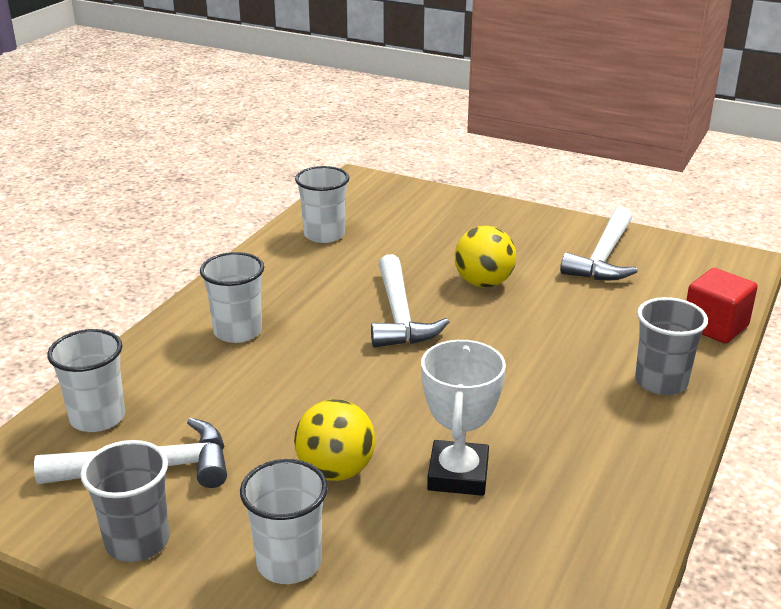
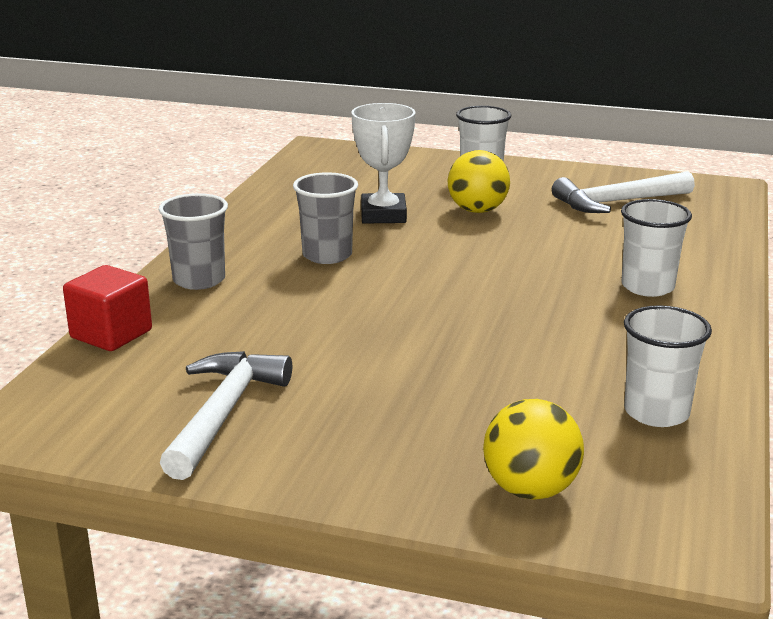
camera: 170 degrees right, 5 degrees down
(97, 417) = (694, 222): white cup -> none
(137, 541) = (585, 176): grey cup -> grey cup (327, 255)
(399, 315) = (483, 315): white hammer -> none
(483, 283) = (394, 361): yellow ball -> yellow ball (530, 490)

